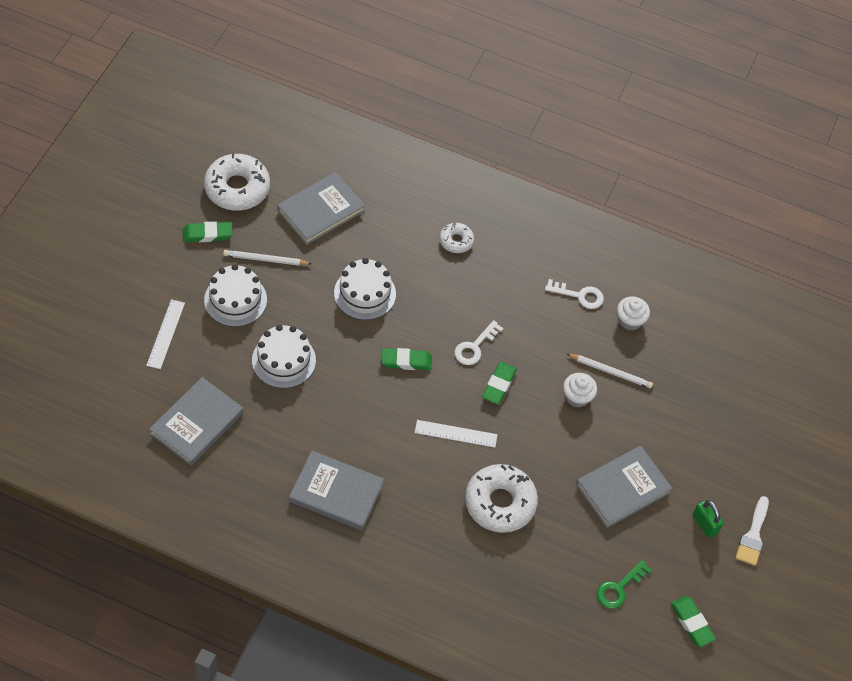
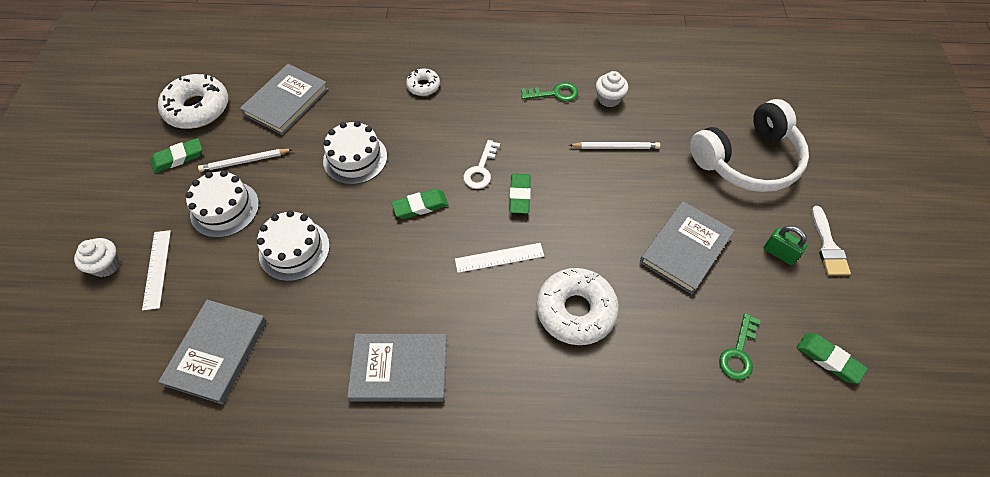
camera: 15 degrees left, 0 degrees up
(577, 397) = (597, 180): white cupcake -> white cupcake (106, 265)
(579, 295) = (554, 93): white key -> green key
(729, 431) = (748, 160): none -> white headphones

